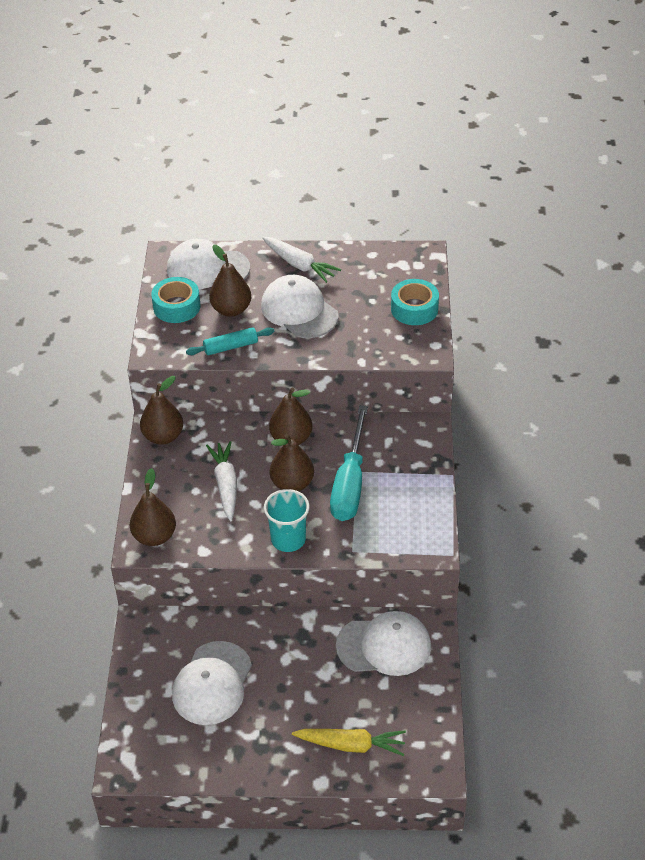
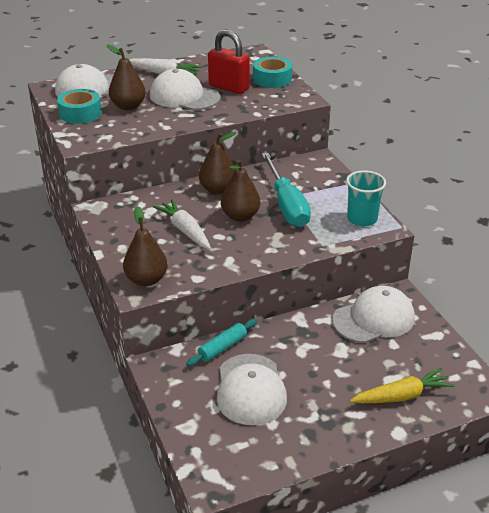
camera: 25 degrees left, 10 degrees down
(163, 436) = (108, 213): brown pear -> none
(231, 347) = (144, 126): turquoise rolling pin -> turquoise rolling pin (222, 348)
(288, 539) = (264, 251): turquoise cup -> turquoise cup (362, 219)
(356, 309) = (229, 87): none -> red padlock

